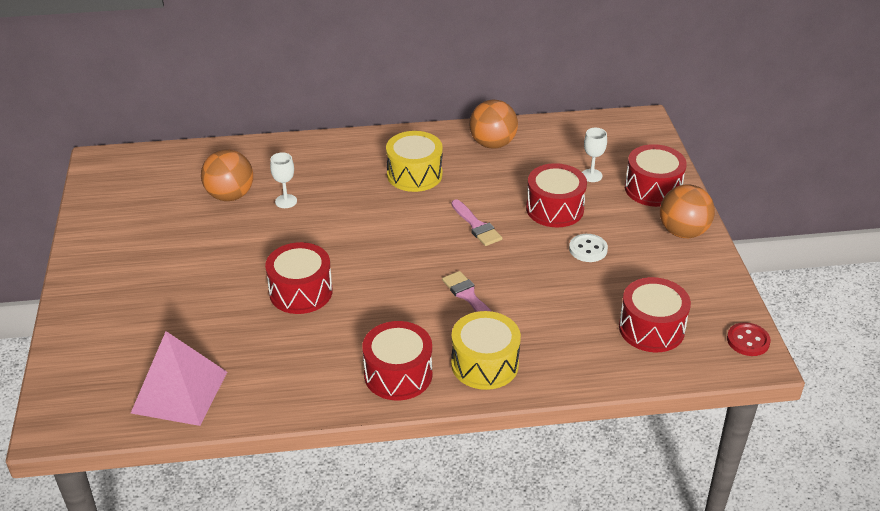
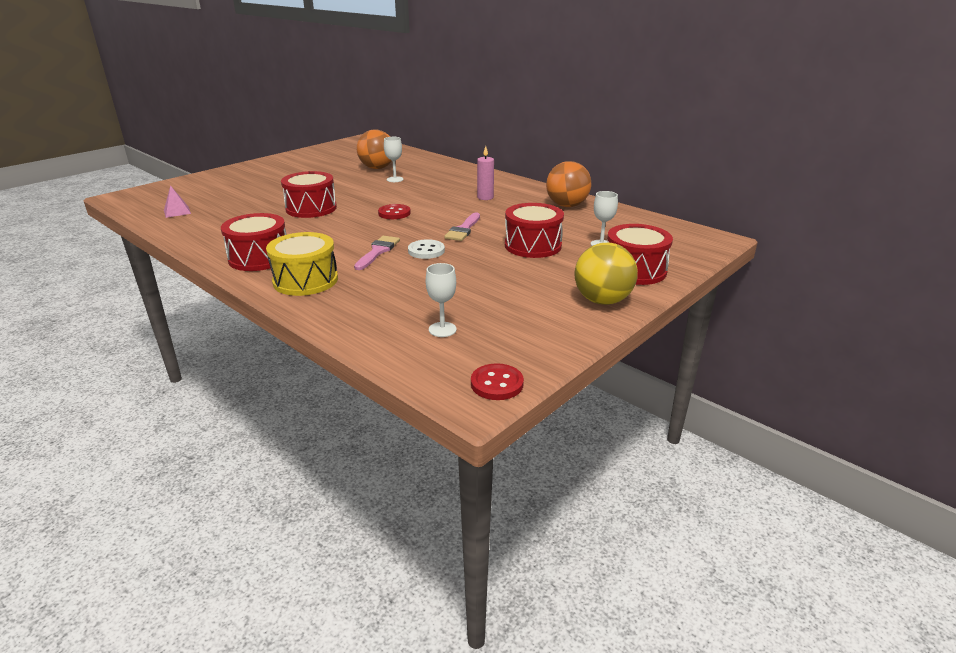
camera: 50 degrees right, 10 degrees down
(179, 392) = (177, 212): pink pyramid -> pink pyramid, size x0.44
(385, 245) = (394, 213): none -> red button
(414, 174) = (485, 197): yellow drum -> pink candle
(588, 249) = (505, 272): white button -> white button (426, 251)
(651, 328) = (442, 329): red drum -> white goblet
(683, 232) = (602, 301): orange ball -> yellow ball

